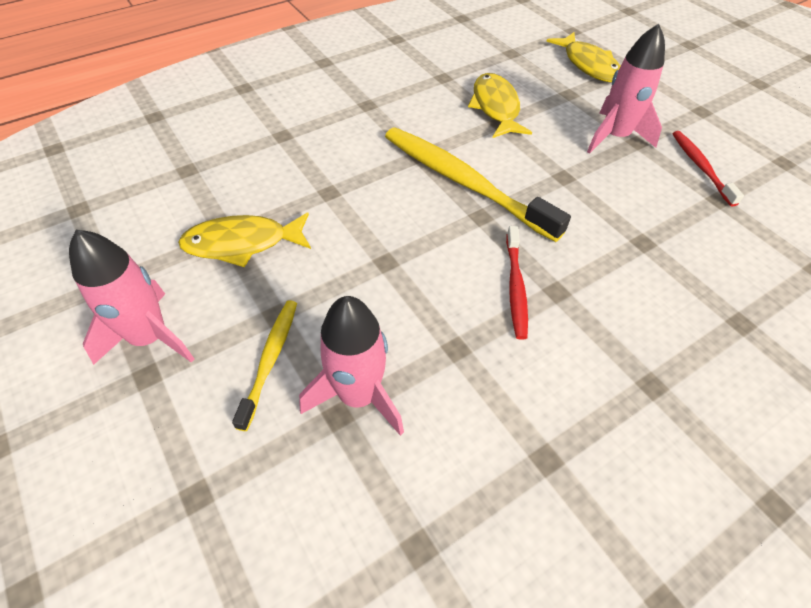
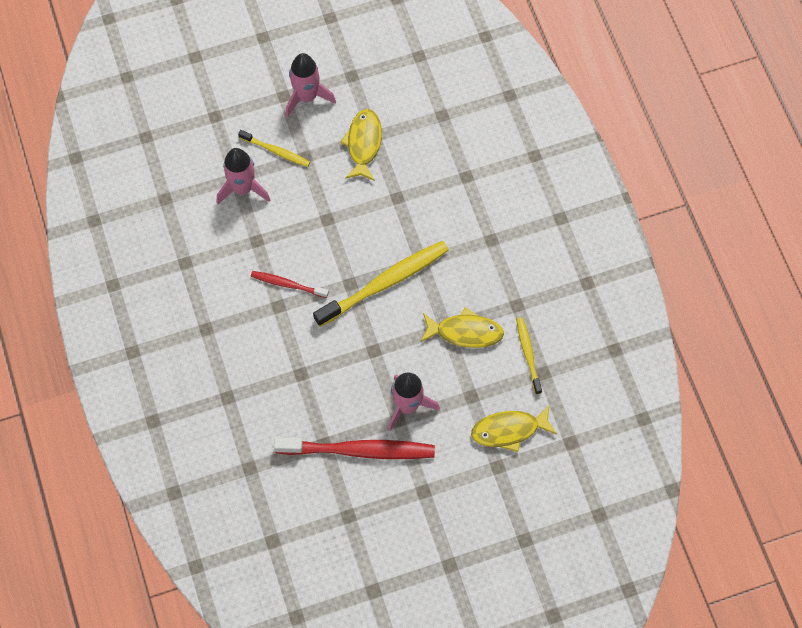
camera: 105 degrees right, 15 degrees up
(497, 63) = (528, 354): none -> yellow toothbrush
(701, 167) = (358, 450): red toothbrush -> red toothbrush, size x1.90

